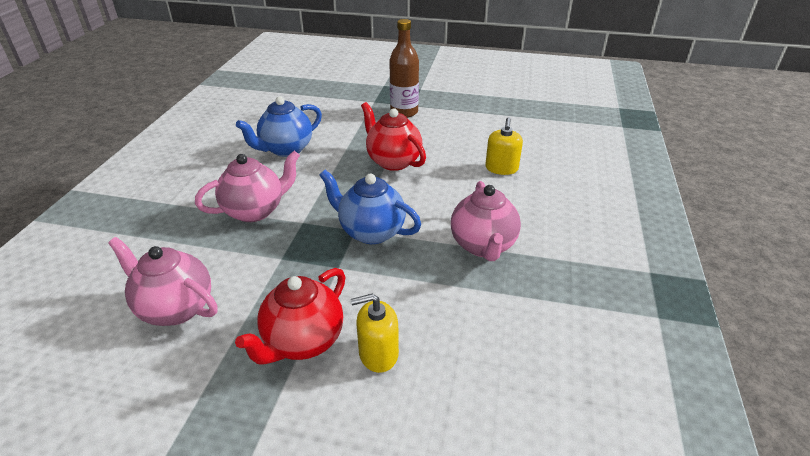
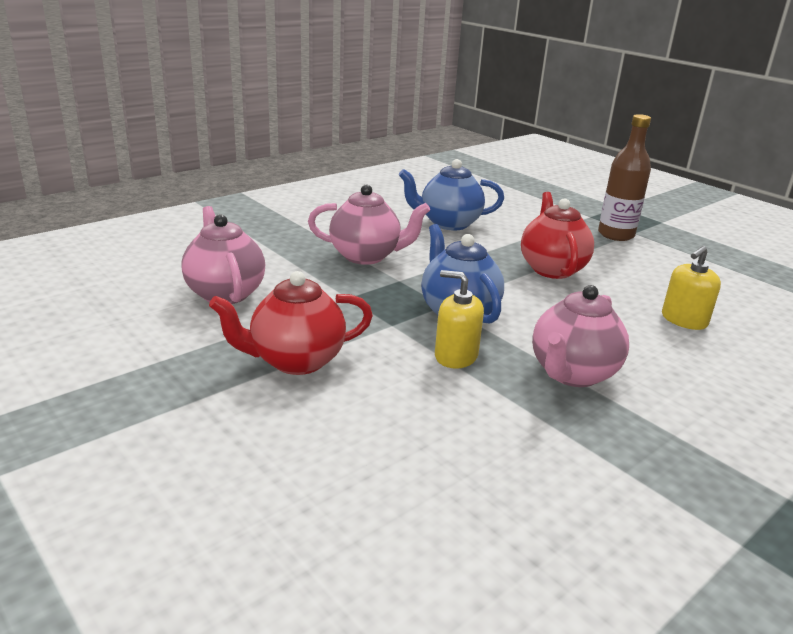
camera: 35 degrees right, 10 degrees down
(378, 354) = (351, 402): yellow soap dispenser -> yellow soap dispenser (456, 356)

